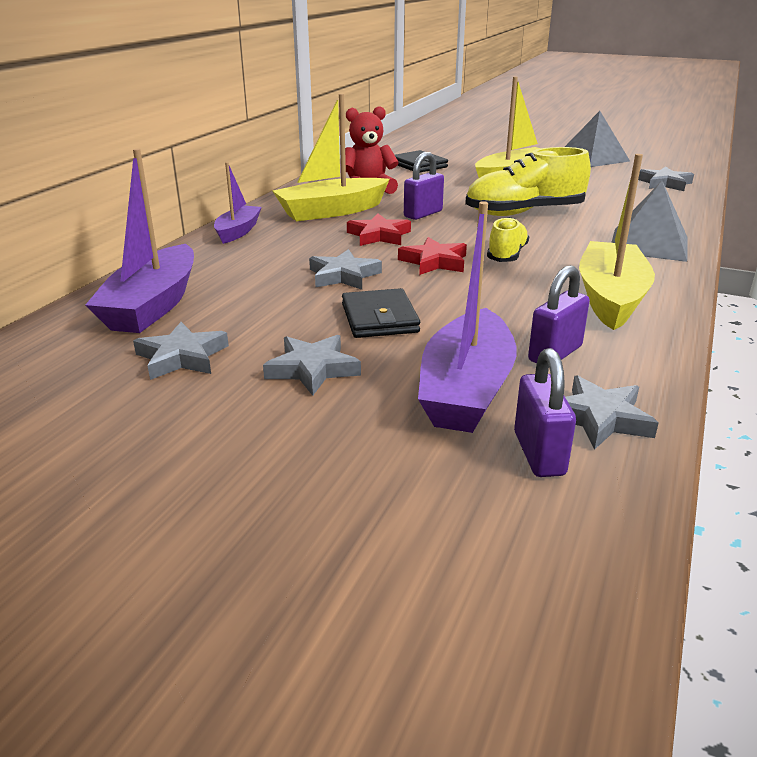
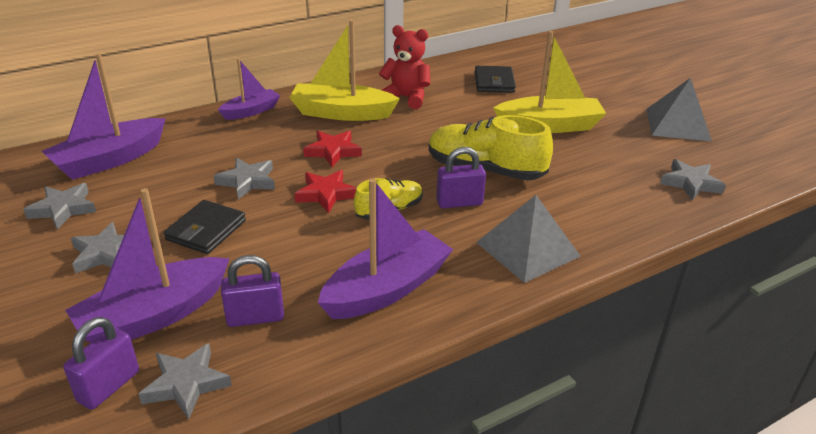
camera: 35 degrees right, 5 degrees up
(423, 214) = (402, 141): purple padlock -> purple padlock (459, 202)
(610, 298) = (387, 289): yellow boat -> purple boat

